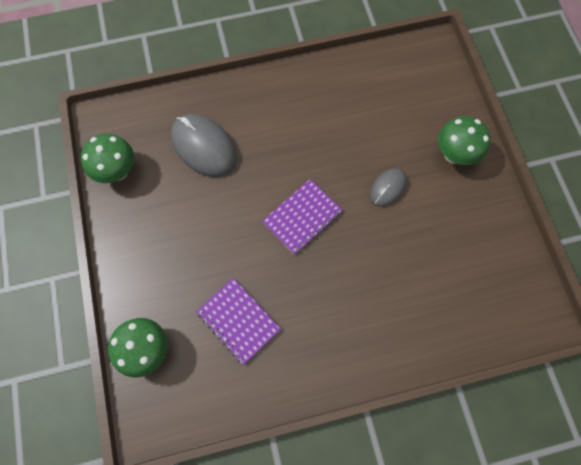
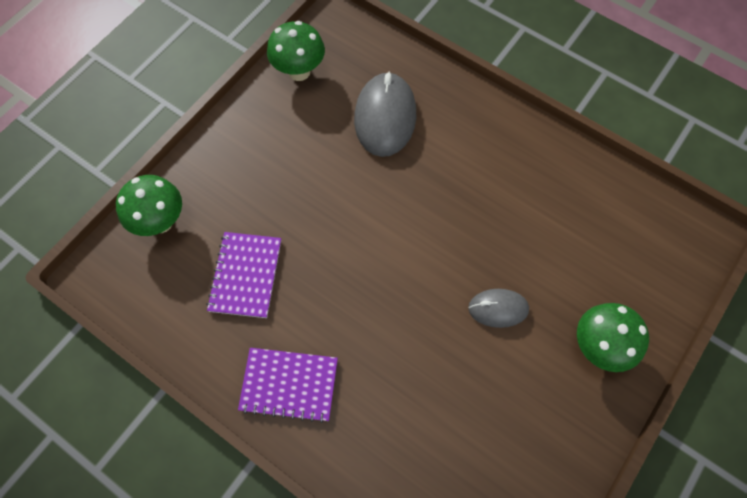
camera: 50 degrees right, 5 degrees down
(302, 217) = (394, 252): purple notebook -> purple notebook (289, 385)

